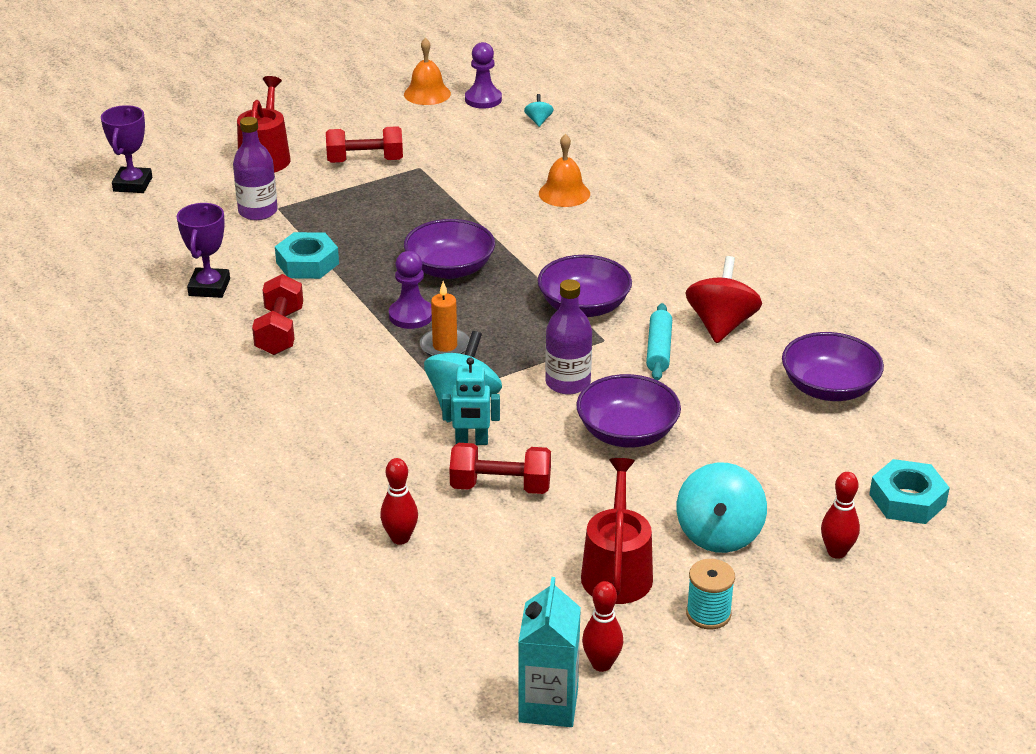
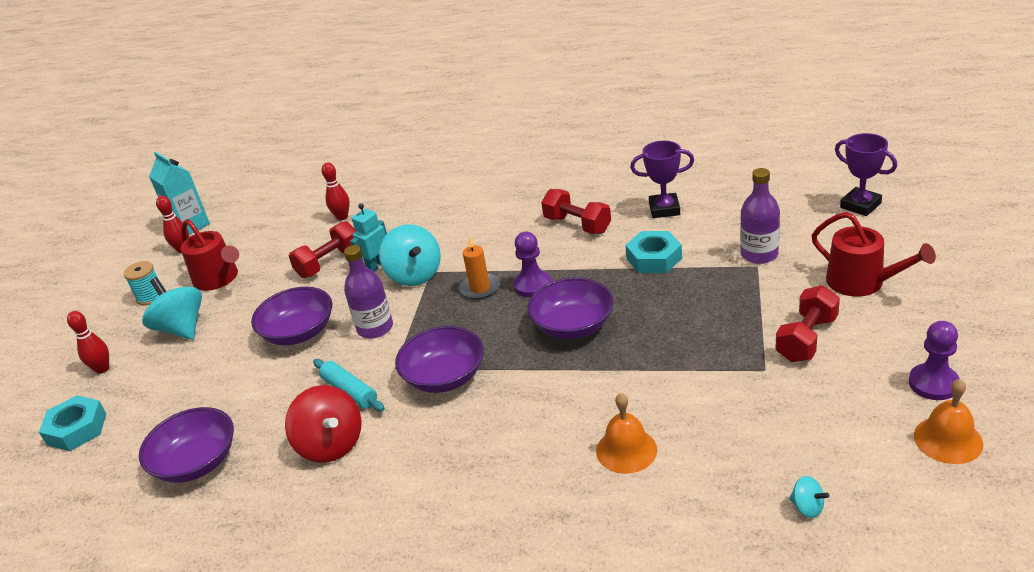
camera: 135 degrees right, 0 degrees up
(209, 287) = (664, 209): purple trophy -> purple trophy turned 45 degrees counterclockwise
(483, 99) = (901, 482): purple pawn -> purple pawn (933, 383)

